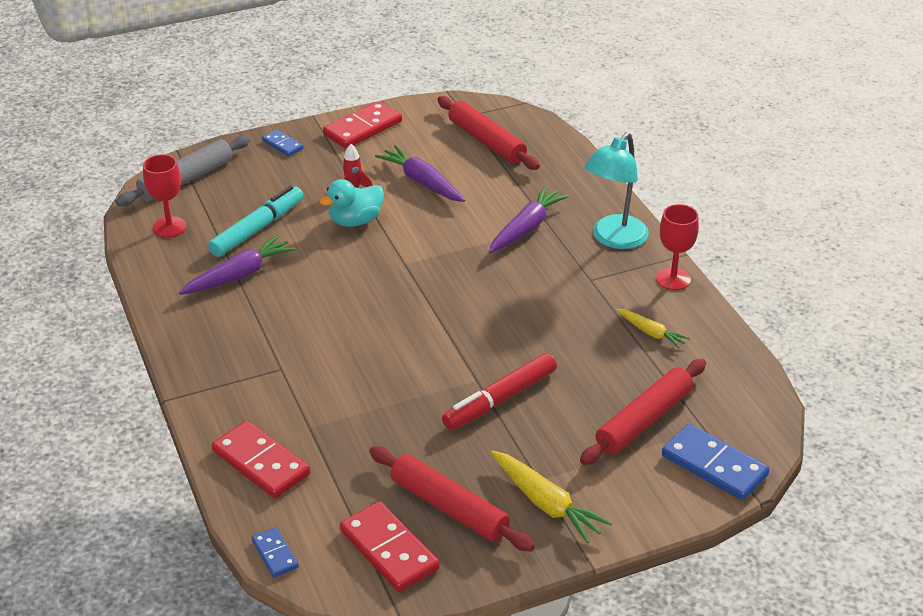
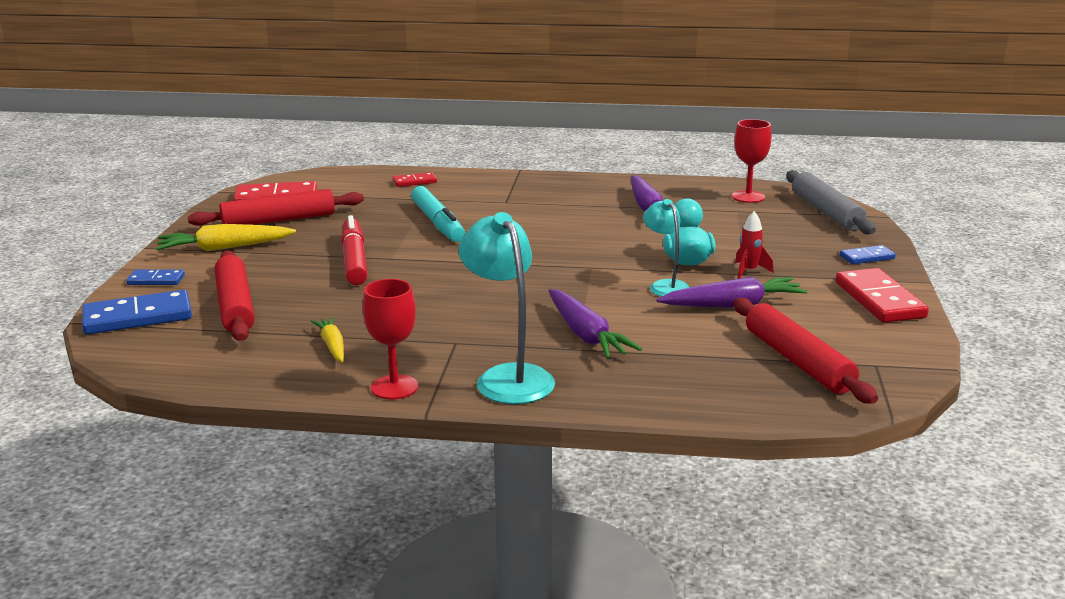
camera: 120 degrees right, 15 degrees down
(257, 229) = (713, 224): turquoise marker -> turquoise marker (437, 223)
(261, 462) = (414, 182): red domino -> red domino, size x0.54
(275, 554) = (329, 173): blue domino -> blue domino (156, 280)
(412, 218) = (665, 286): none -> turquoise lamp
(487, 141) = (797, 361): red rolling pin -> red rolling pin turned 75 degrees clockwise
(651, 333) = (332, 346): yellow carrot -> yellow carrot turned 90 degrees clockwise

